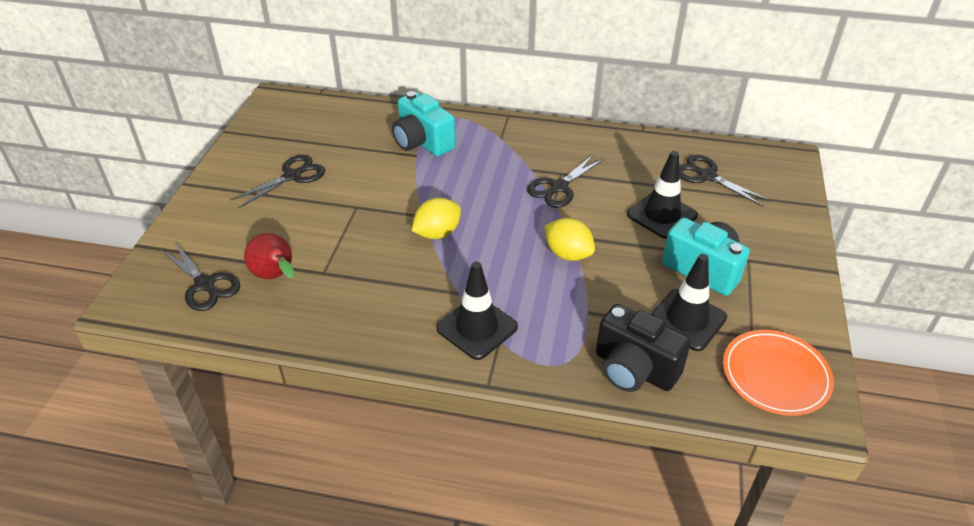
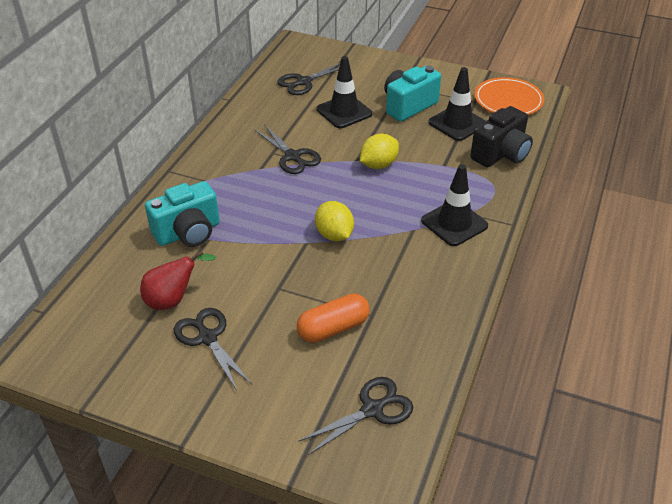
camera: 80 degrees left, 0 degrees up
(276, 276) = (370, 351): red pear -> red pear (173, 300)
(305, 248) = (333, 328): none -> orange capsule

